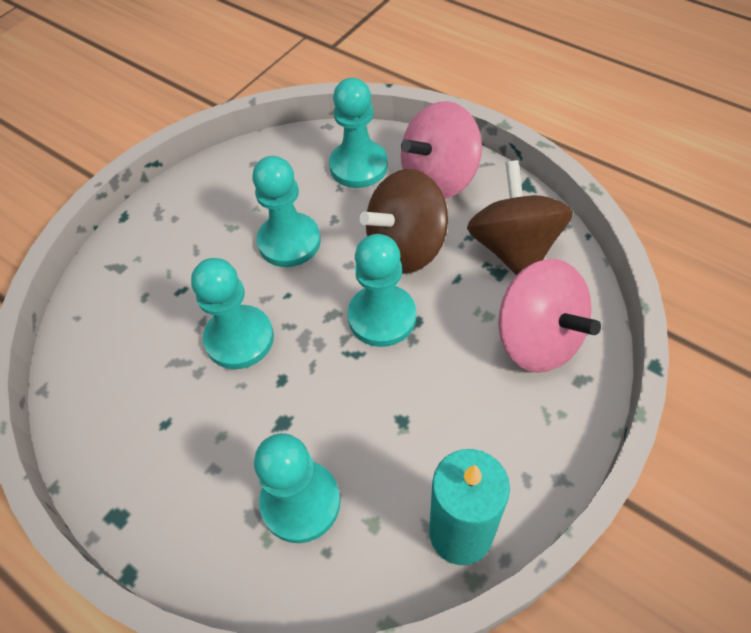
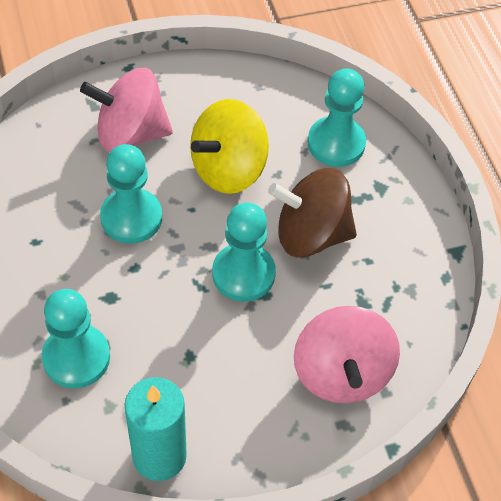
camera: 30 degrees right, 0 degrees up
(289, 242) = (228, 169): turquoise pawn -> yellow spinning top
(439, 179) = (390, 197): pink spinning top -> pink spinning top (130, 134)
(514, 248) = (393, 294): brown spinning top -> none

